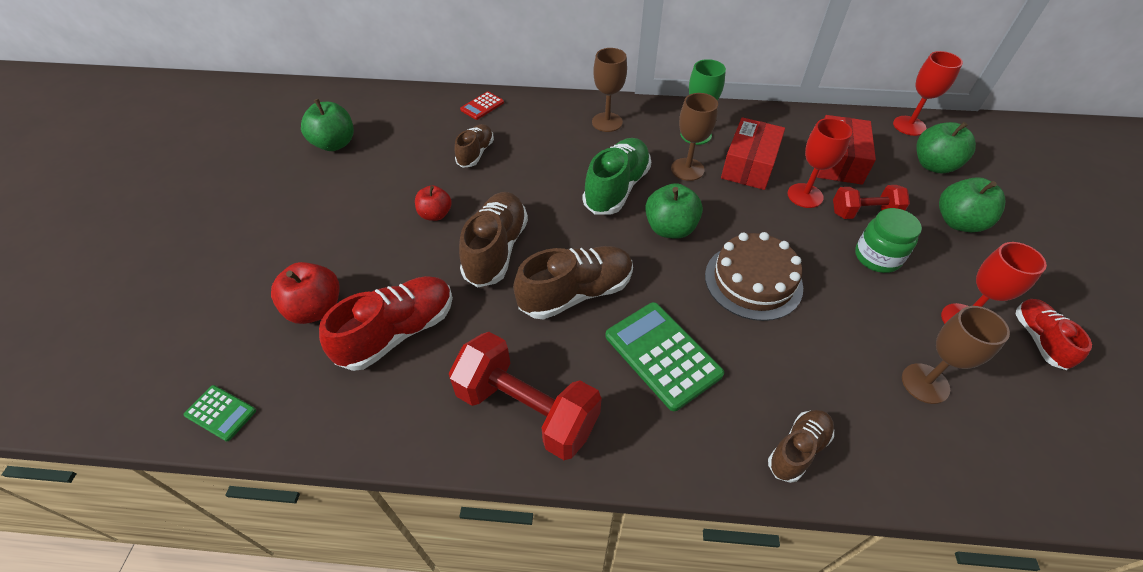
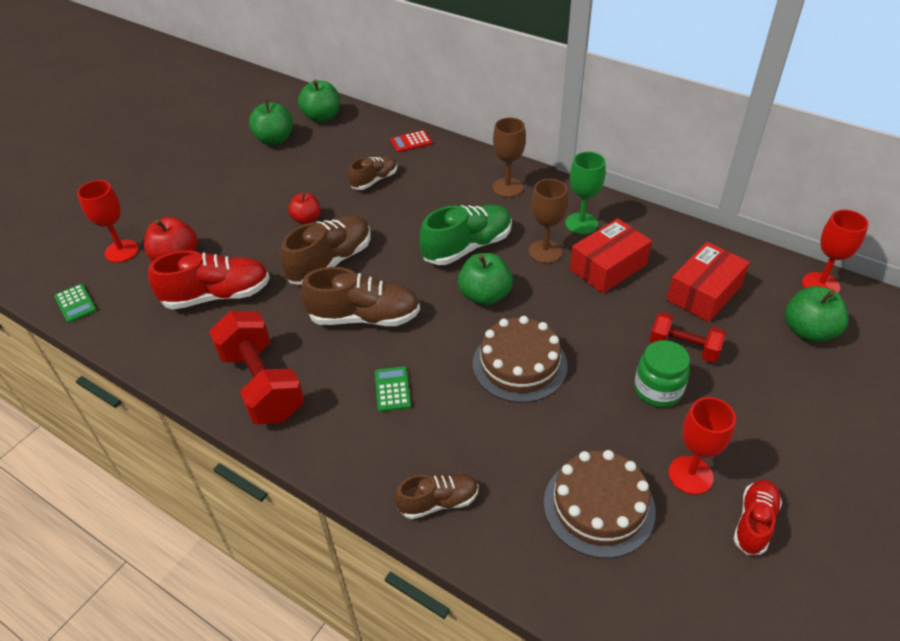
camera: 30 degrees right, 5 degrees down
(662, 355) = (392, 389): green calculator -> green calculator, size x0.53
(805, 195) = (638, 312): red goblet -> red goblet (121, 251)
(925, 383) = (599, 506): brown goblet -> brown cake
(958, 222) = (779, 392): green apple -> green apple (322, 117)

